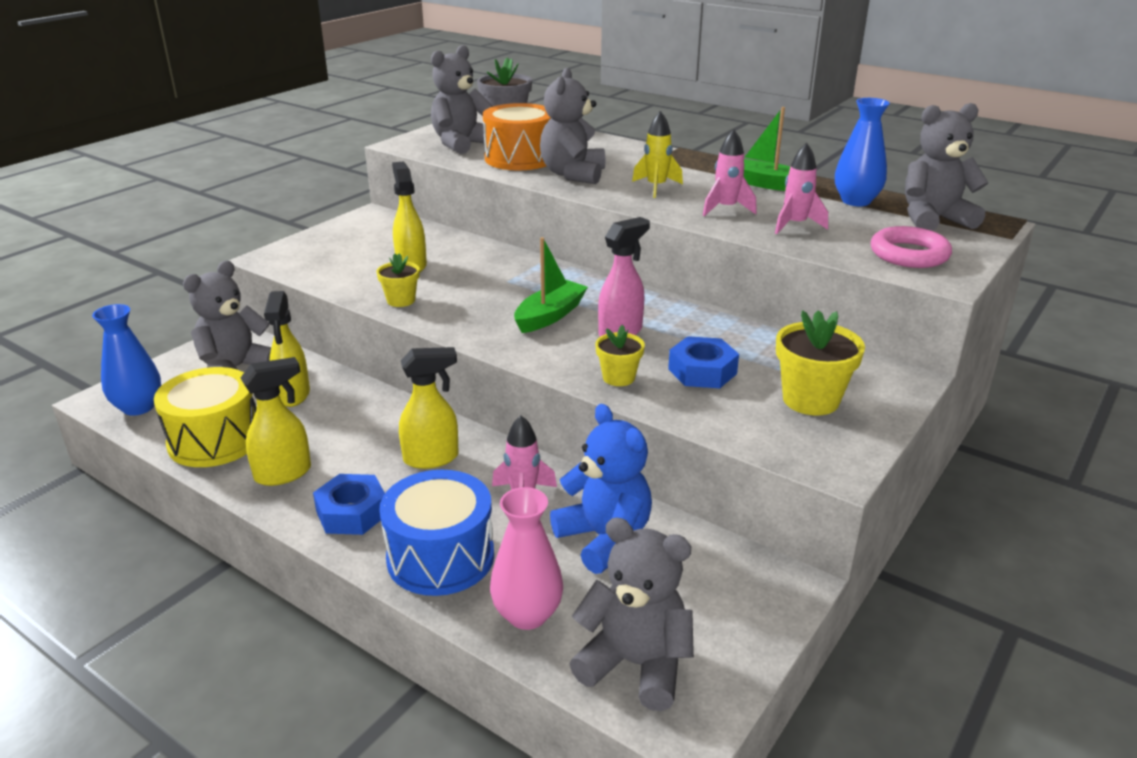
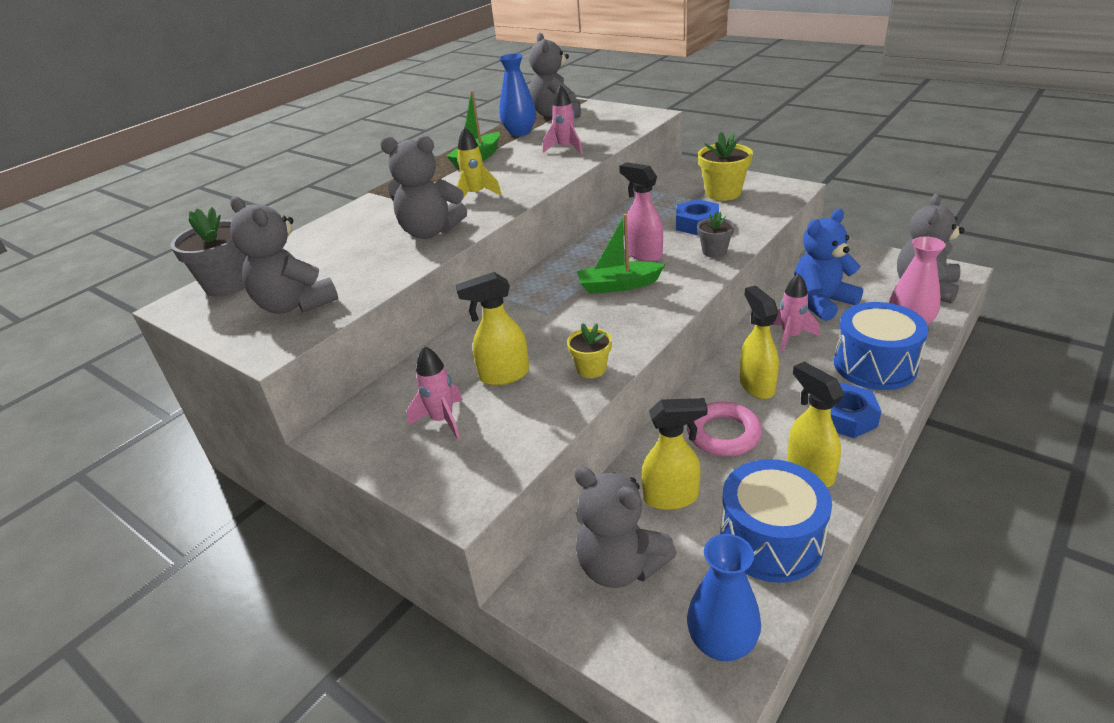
camera: 85 degrees left, 5 degrees up
(215, 440) = (770, 540): yellow drum -> blue drum
(520, 158) = (367, 263): orange drum -> none
(550, 316) = (618, 285): green boat -> green boat turned 45 degrees counterclockwise
(618, 377) = (714, 251): yellow flower pot -> grey flower pot
(726, 209) = (531, 169): pink rocket -> pink rocket (443, 420)
(909, 254) = (615, 121): pink ring -> pink ring (723, 434)

